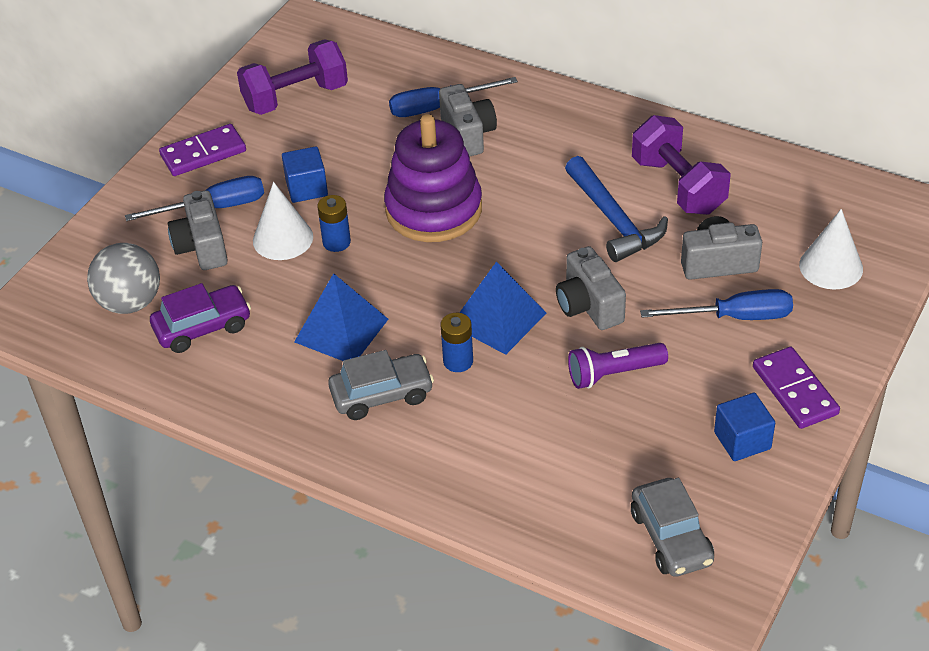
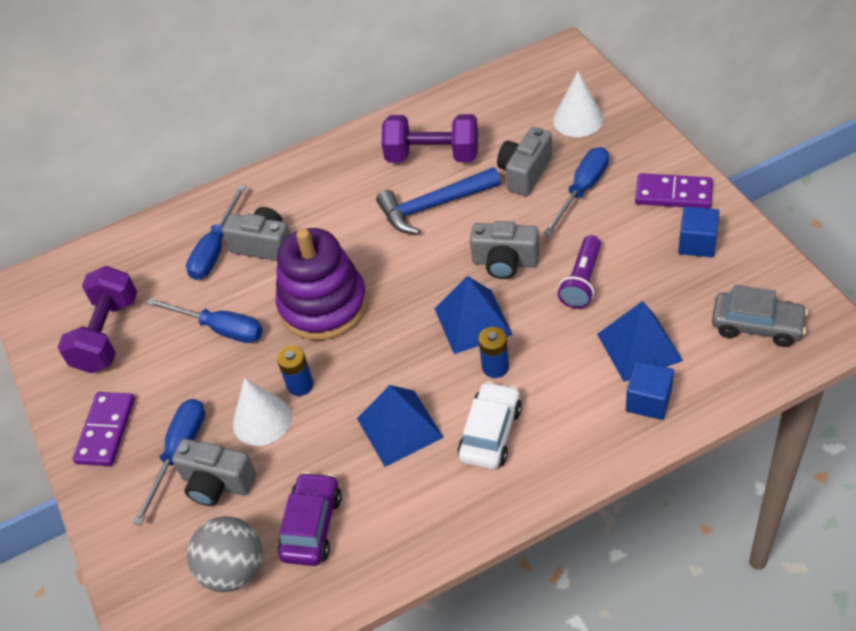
camera: 50 degrees left, 5 degrees up
(306, 188) = (220, 376): blue cube -> blue cube (648, 401)
(355, 159) = (220, 329): none -> blue screwdriver
(382, 395) = (491, 433): grey car -> white car
(566, 455) = (639, 347): none -> blue pyramid
(614, 220) = (433, 206): blue hammer -> blue hammer turned 150 degrees clockwise

